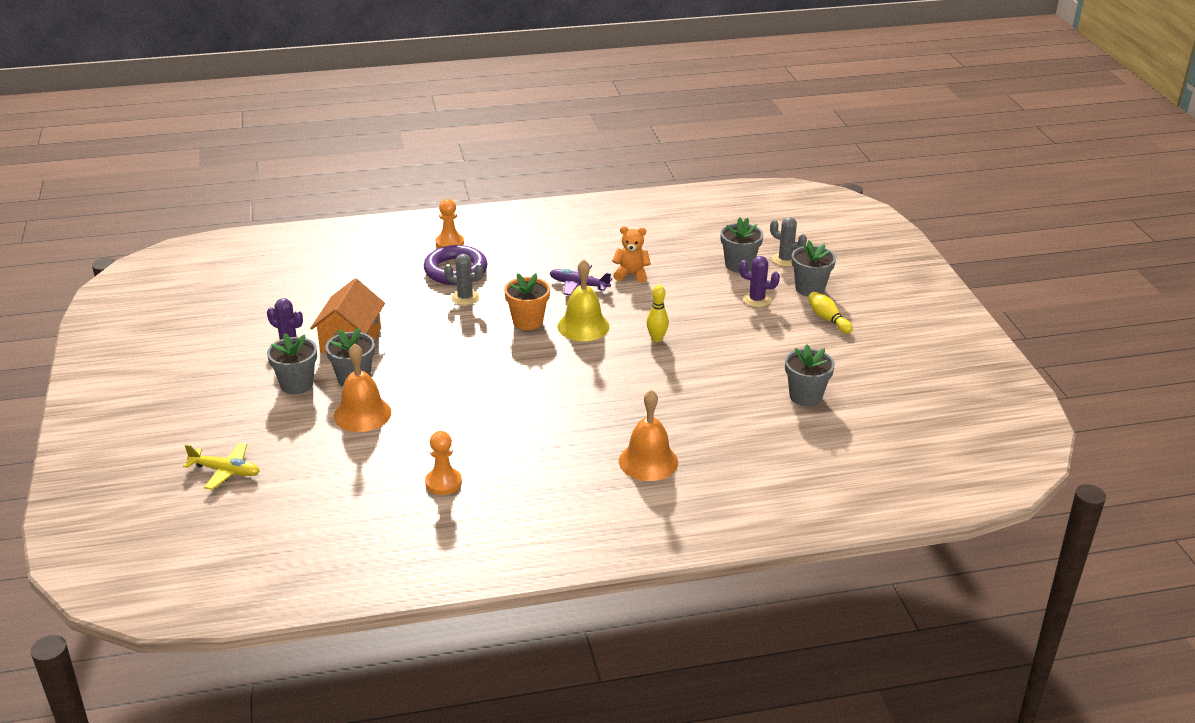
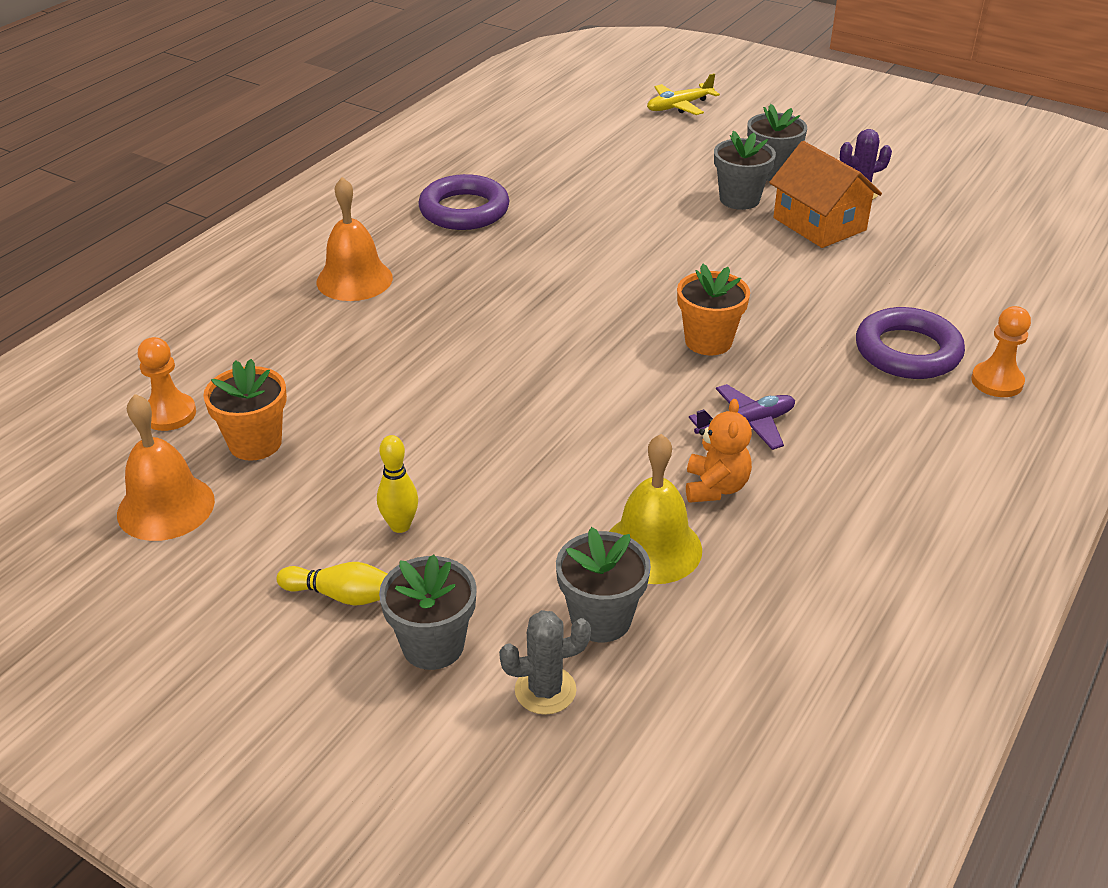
camera: 135 degrees right, 5 degrees up
(362, 414) = (671, 182): orange bell -> orange bell (166, 507)
(443, 483) = (508, 177): orange pawn -> orange pawn (169, 414)
(465, 298) = (824, 326): grey cactus -> none
(513, 473) = (464, 210): none -> purple ring
(583, 326) = (641, 373): yellow bell -> yellow bell (652, 548)
(631, 274) = (715, 487): orange teddy bear -> orange teddy bear turned 45 degrees counterclockwise
(656, 339) = (534, 410): yellow bowling pin -> yellow bowling pin (400, 526)
(756, 300) = (488, 562): purple cactus -> none
(805, 396) = (255, 443): grey flower pot -> orange flower pot

